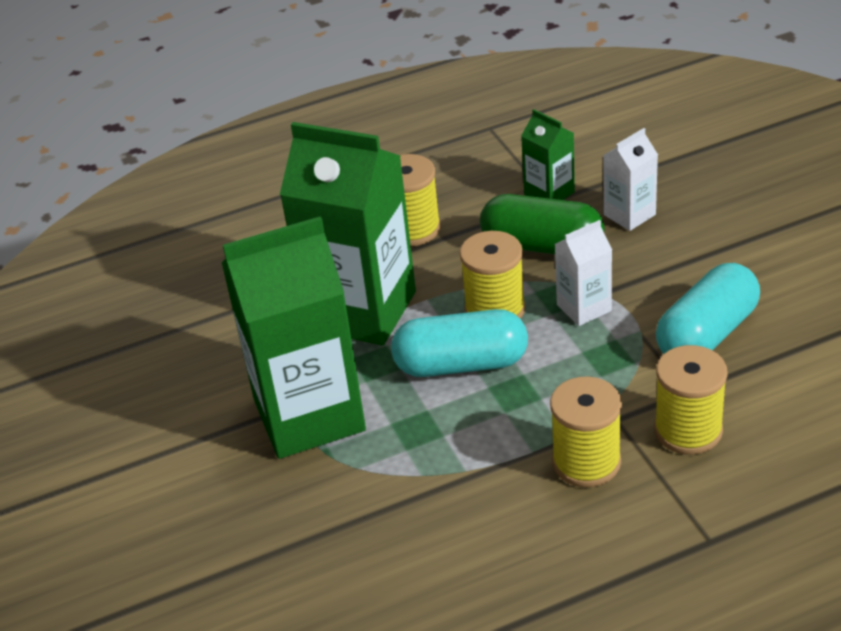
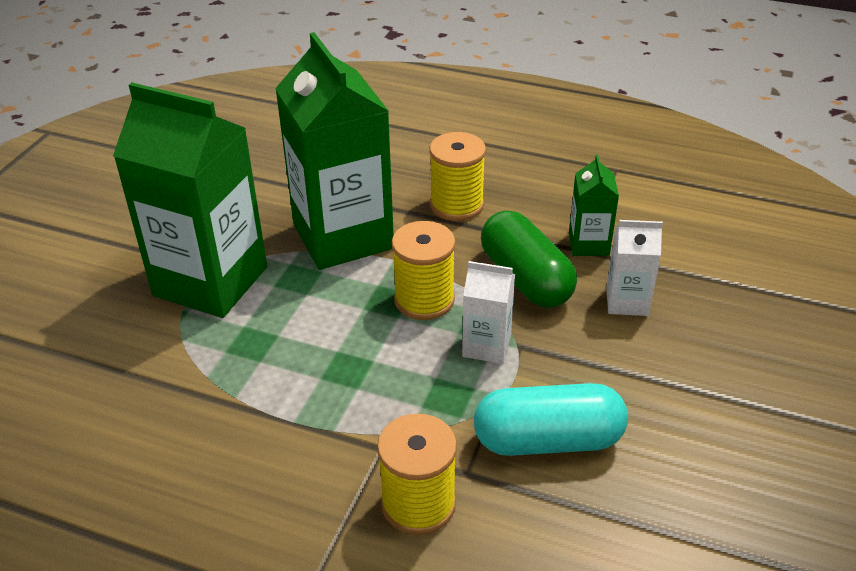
camera: 40 degrees right, 0 degrees up
(461, 364) = (345, 321): turquoise capsule -> none
(586, 462) = (314, 462): yellow spool -> none

